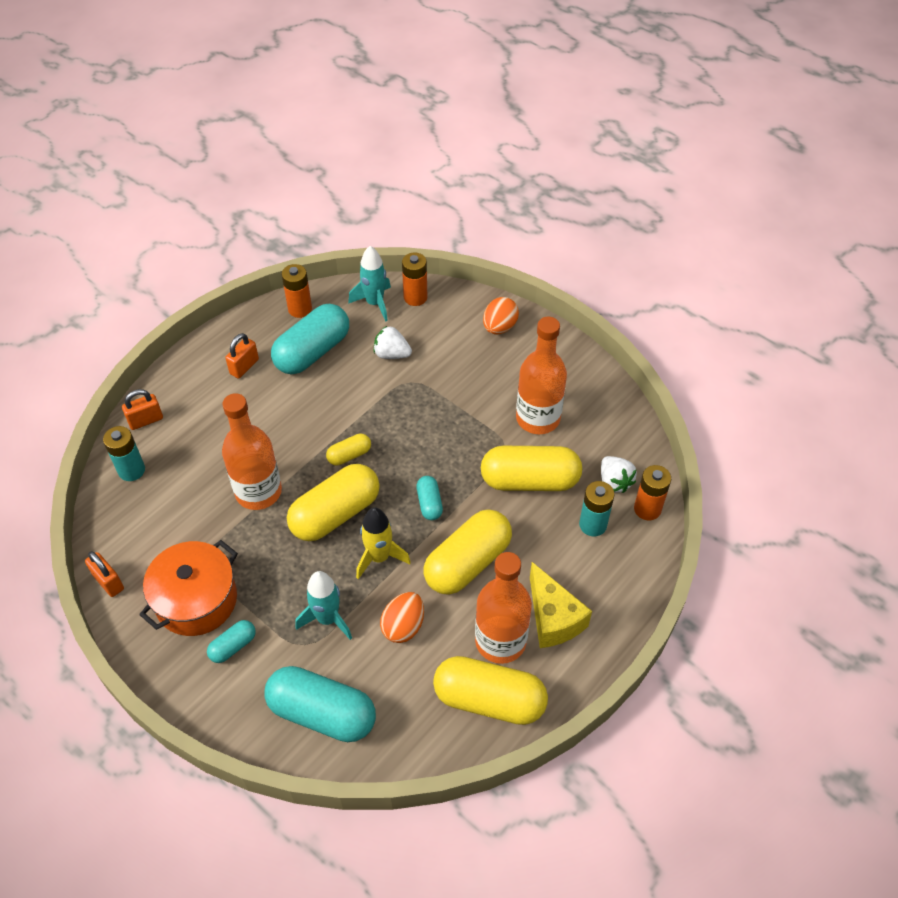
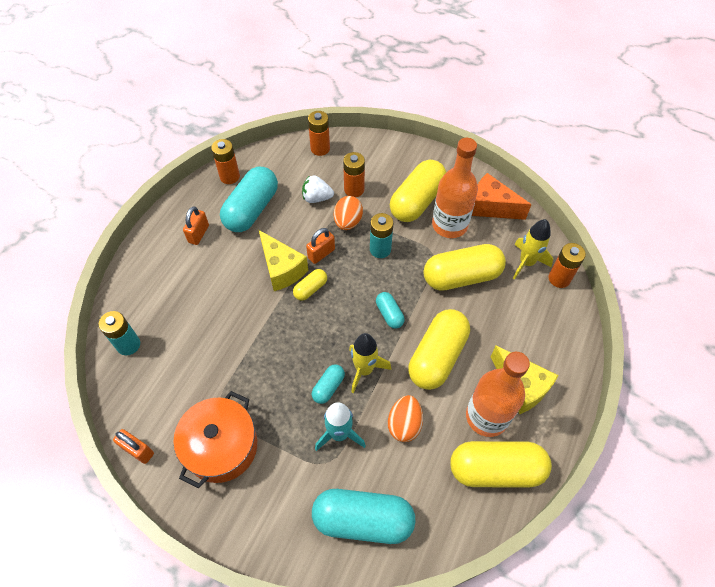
camera: 15 degrees left, 5 degrees up
(146, 420) = (128, 298): orange padlock -> orange padlock (321, 254)
(233, 646) = (267, 480): turquoise capsule -> turquoise capsule (328, 387)
(258, 492) = (245, 338): orange bottle -> none
(324, 426) = (282, 269): none -> yellow cheese
(335, 514) = (316, 341): yellow capsule -> yellow capsule (417, 201)
(374, 303) = (289, 160): turquoise rocket -> none
(438, 353) = (354, 189): none -> orange battery
(499, 327) = (394, 159): orange egg -> orange egg (348, 222)
(593, 525) = (523, 301): turquoise battery -> turquoise battery (380, 249)
(596, 408) = (491, 207): none -> orange cheese
(614, 482) = (526, 262): white strawberry -> yellow rocket

